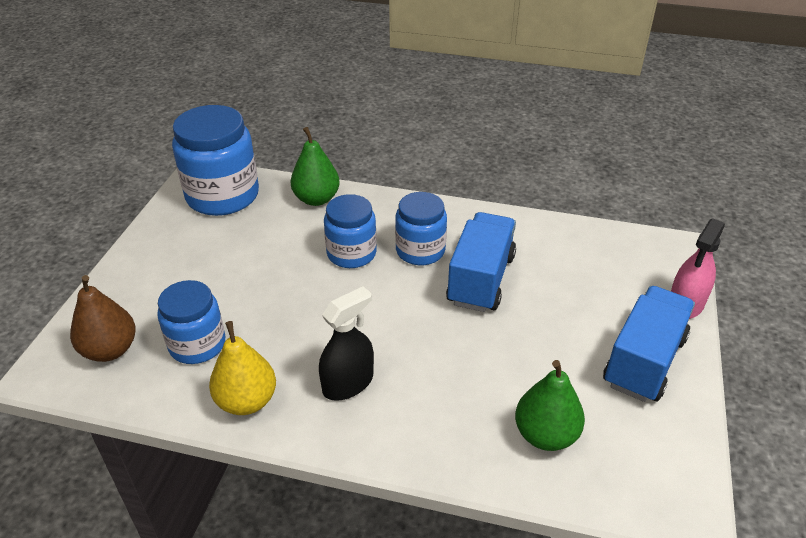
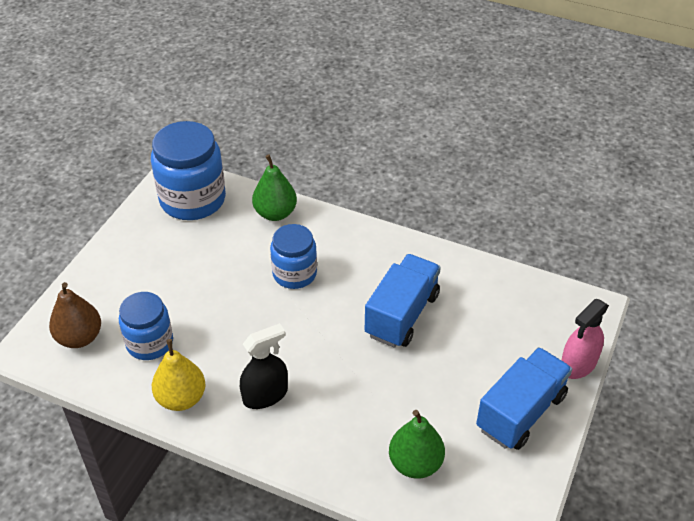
camera: 10 degrees right, 5 degrees up
(420, 251) = (356, 279): blue jar -> none

